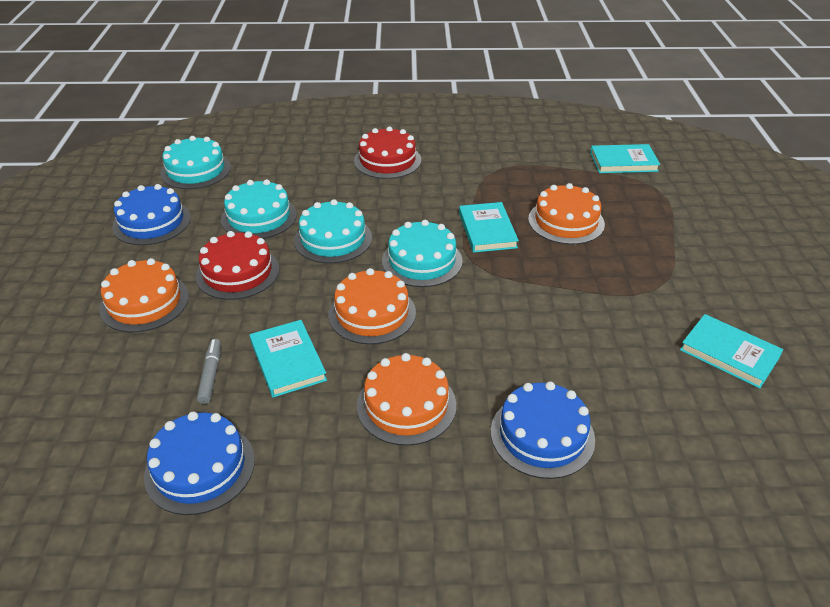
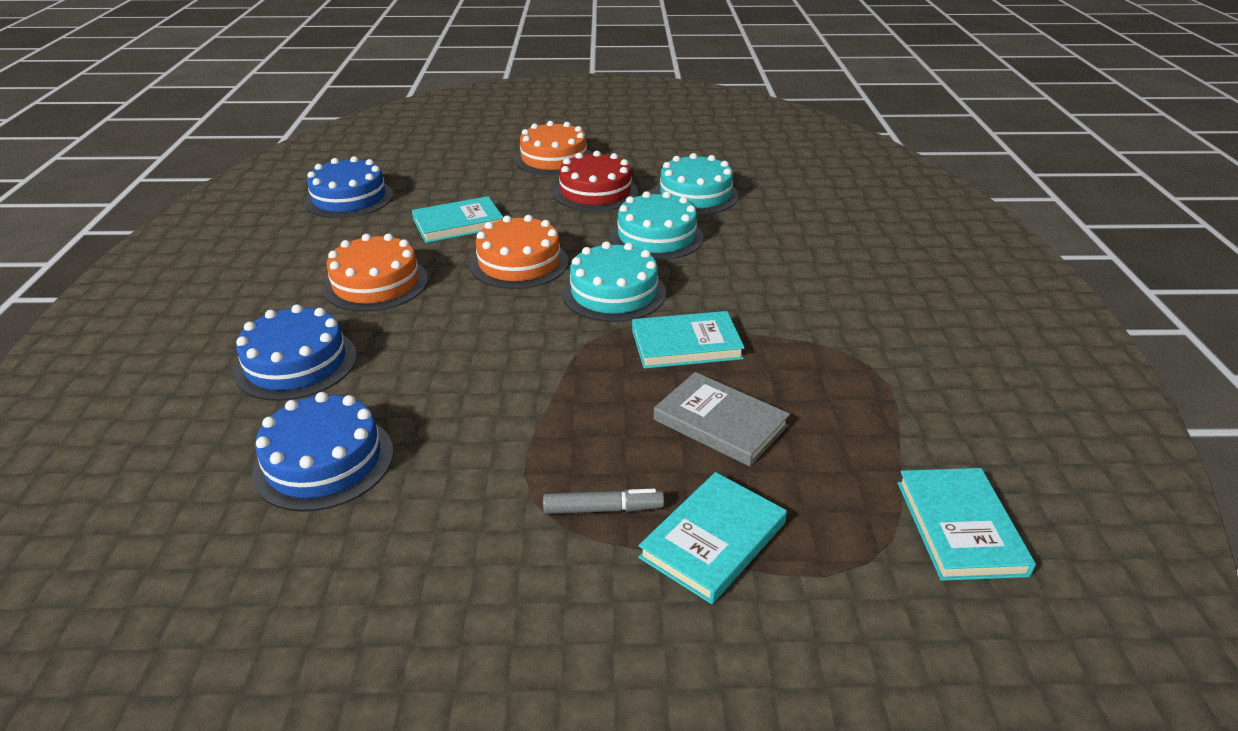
camera: 90 degrees right, 5 degrees down
(152, 222) = (678, 148): blue cake -> blue cake (324, 461)
(196, 170) = (781, 157): turquoise cake -> none
(211, 375) = (451, 193): grey marker -> grey marker (603, 509)
(387, 160) = (851, 267): red cake -> none
(566, 221) = (720, 423): orange cake -> grey book
(729, 353) = (363, 562): turquoise book -> turquoise book (713, 540)

